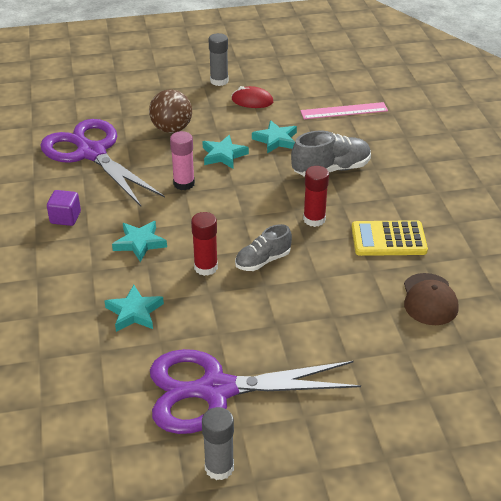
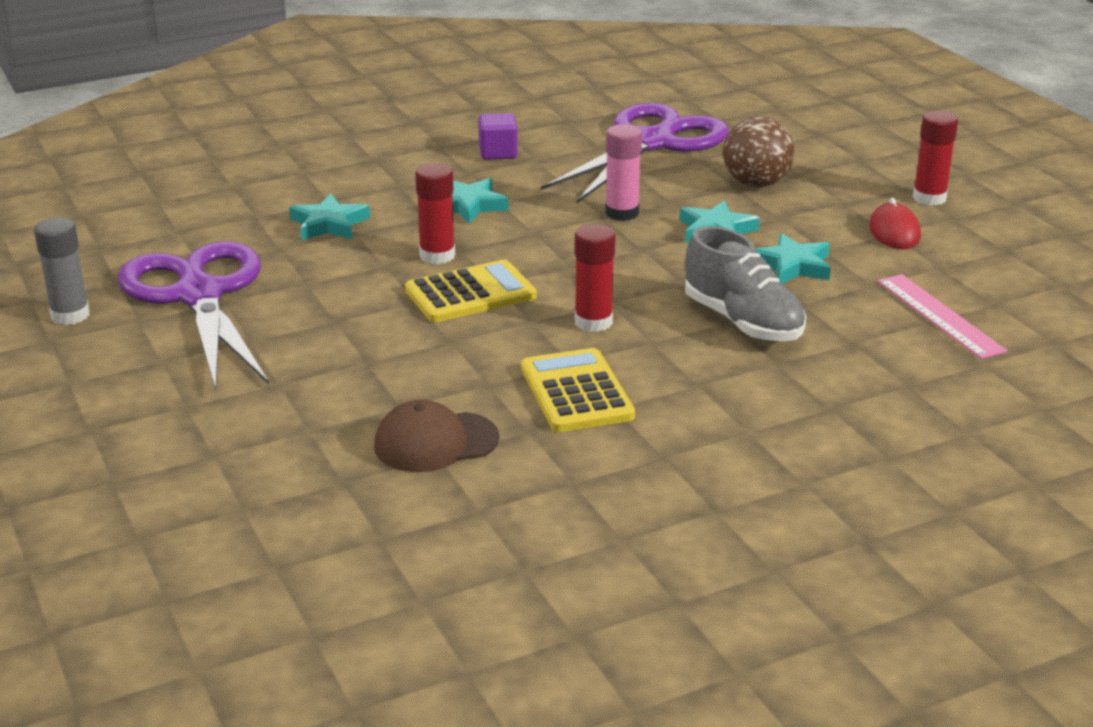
camera: 75 degrees right, 10 degrees down
(219, 81) = (929, 198): grey glue stick -> red glue stick
(263, 261) = (470, 294): grey shoe -> yellow calculator

